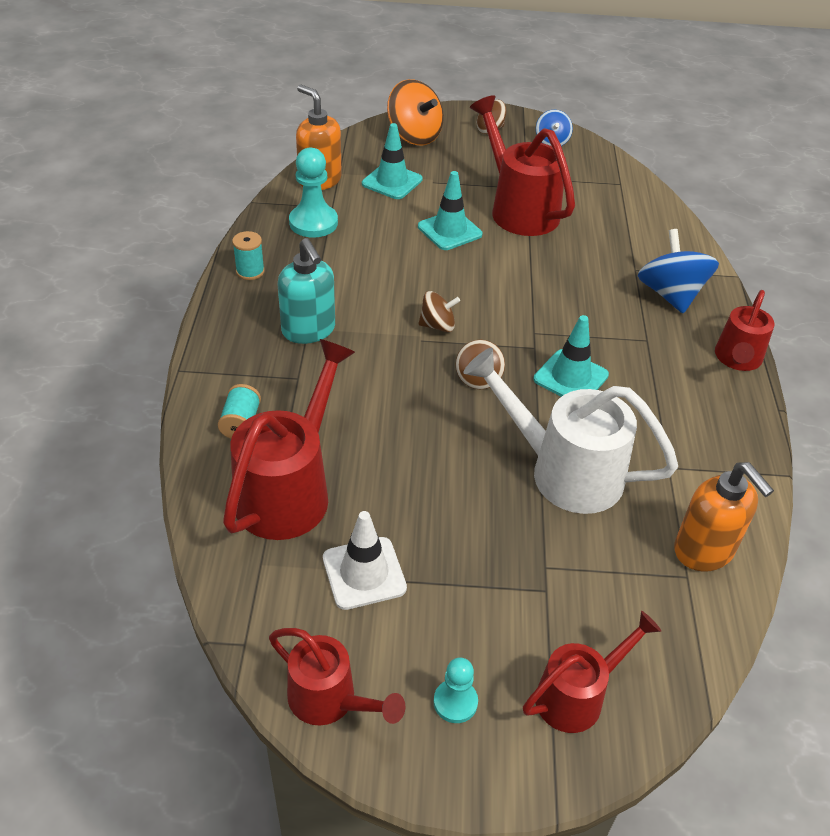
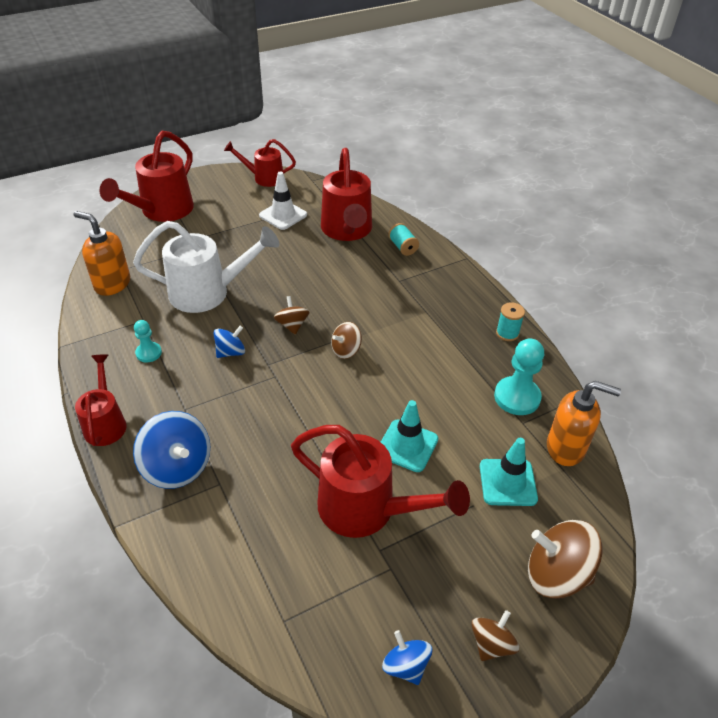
camera: 150 degrees right, 0 degrees up
(309, 330) = (424, 310): turquoise soap dispenser -> none
(414, 136) = (556, 574): orange spinning top -> brown spinning top
(455, 702) = (213, 193): turquoise pawn -> turquoise pawn (148, 353)
(570, 377) = (230, 352): turquoise traffic cone -> blue spinning top
(577, 695) = (162, 211): red watering can -> red watering can, size x1.66

